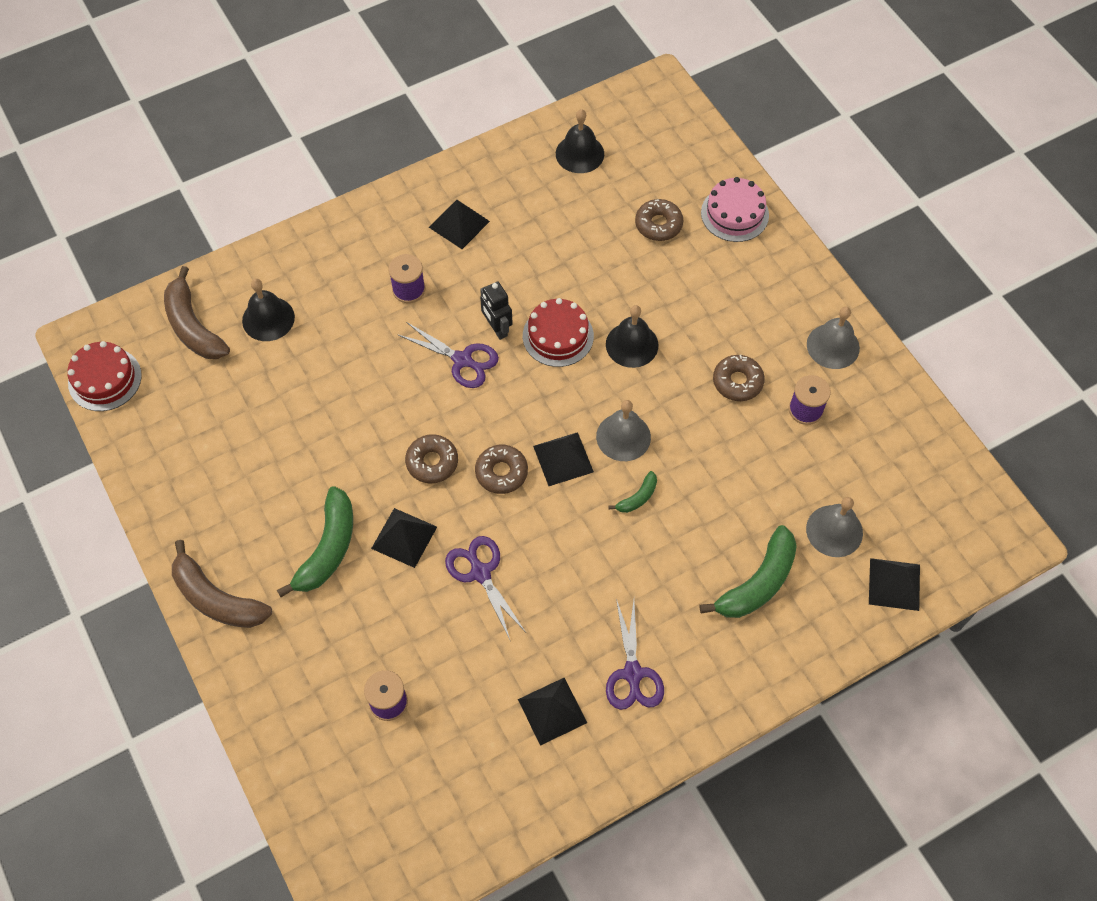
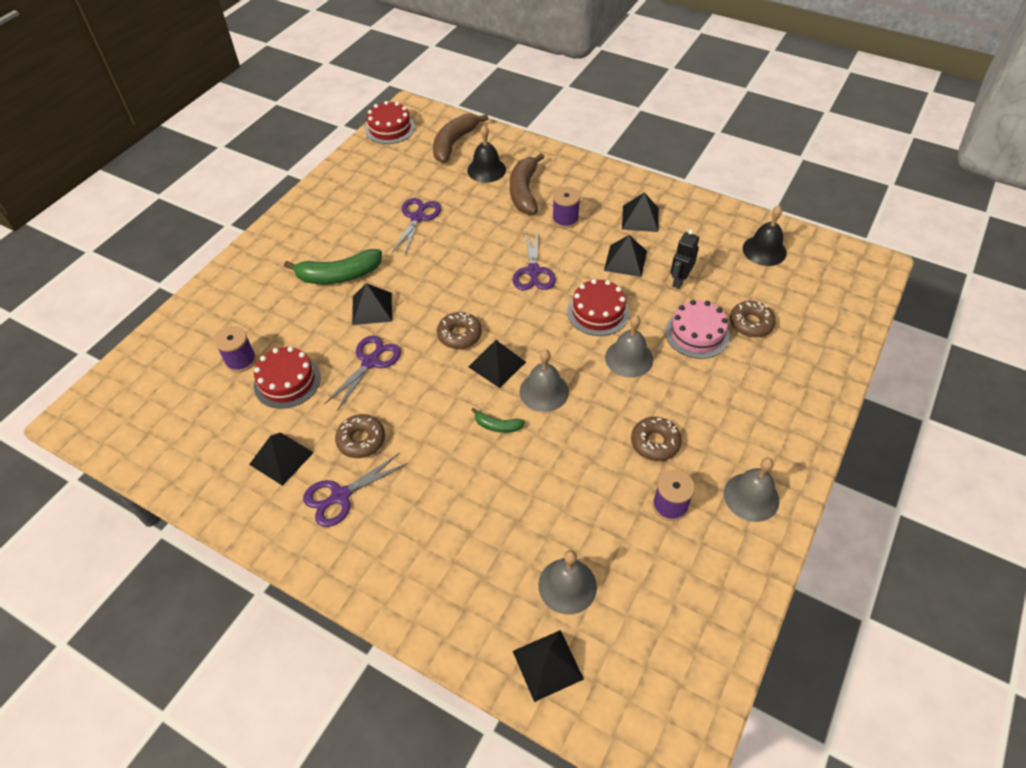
camera: 60 degrees right, 10 degrees down
(216, 598) = (271, 243): brown banana -> brown banana (524, 191)
(294, 426) = (417, 218): none -> purple scissors
(432, 462) = (440, 295): brown donut -> brown donut (361, 440)
(452, 665) = (287, 381): none -> red cake
(497, 328) = (574, 277): black robot -> black robot (679, 280)
(507, 272) = (625, 260): none -> black pyramid
(632, 344) = (629, 358): black bell -> grey bell
(734, 214) = (810, 366): pink cake -> pink cake (697, 333)
(757, 583) = (476, 548): green banana -> none

